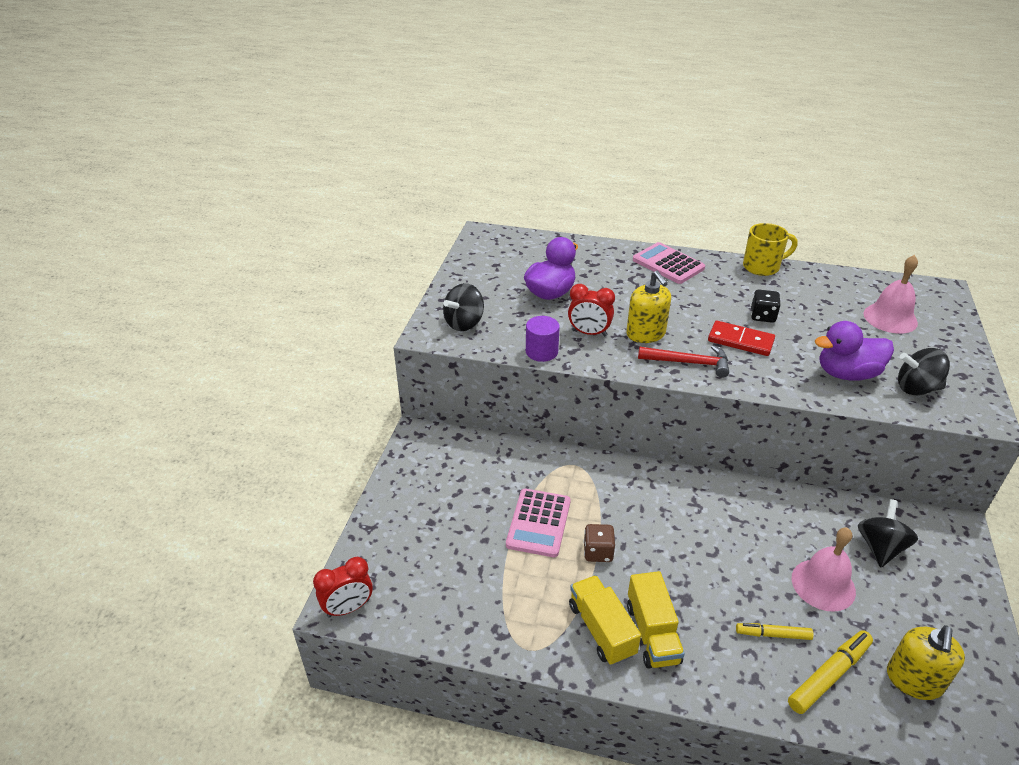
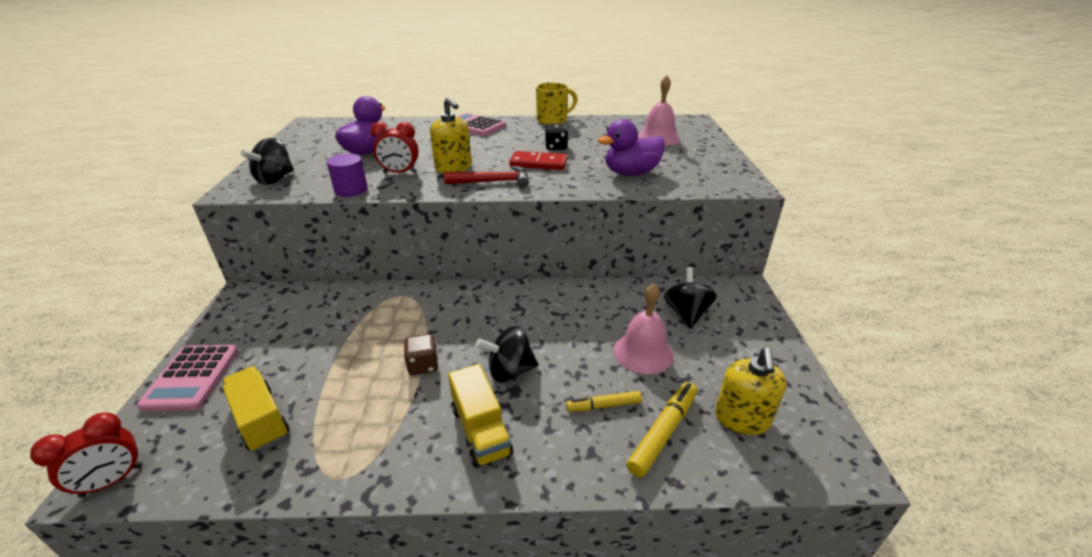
camera: 15 degrees left, 5 degrees down
(538, 523) = (361, 350): pink calculator -> pink calculator (192, 377)
(601, 629) = (425, 439): yellow truck -> yellow truck (260, 420)
(916, 388) = (689, 175): black spinning top -> black spinning top (510, 371)

